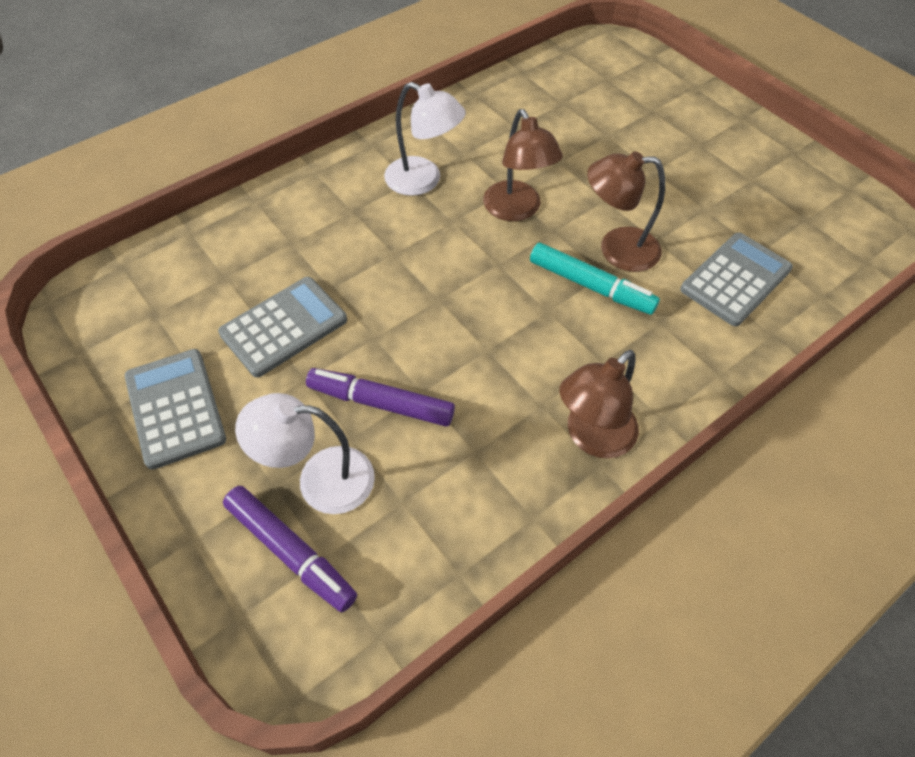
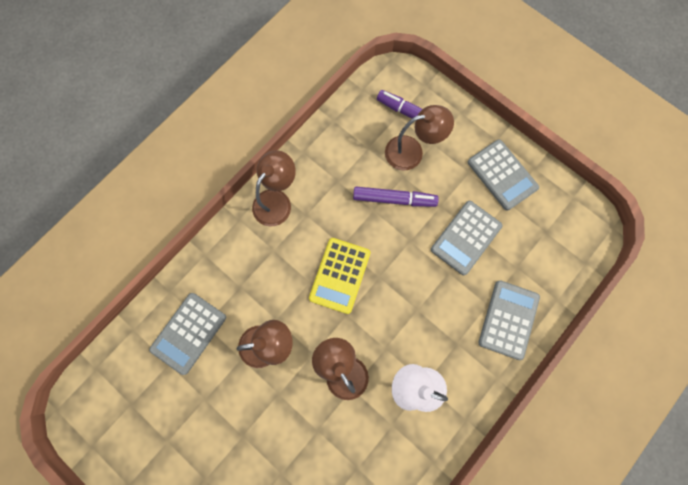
camera: 170 degrees right, 20 degrees up
(270, 223) = (508, 319): none -> grey calculator
(320, 480) = (412, 151): white lamp -> brown lamp
(499, 311) = (339, 275): none -> yellow calculator
(591, 286) = (284, 307): turquoise marker -> none

